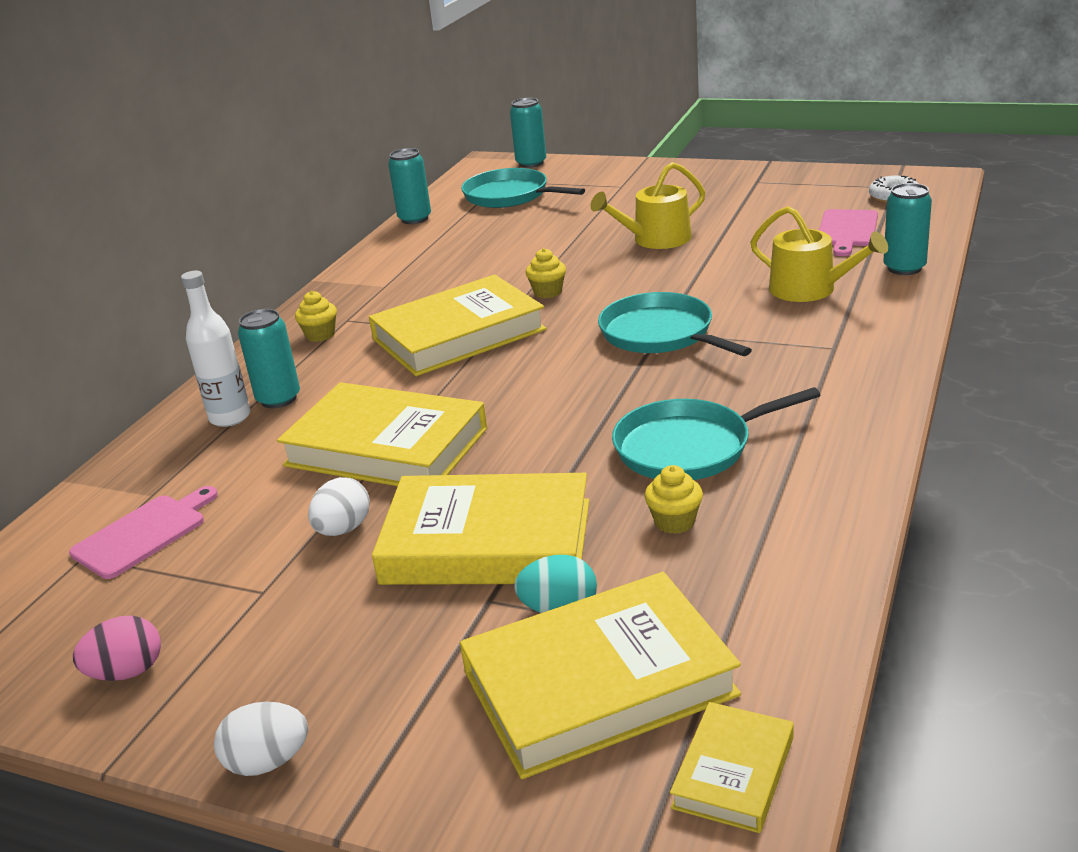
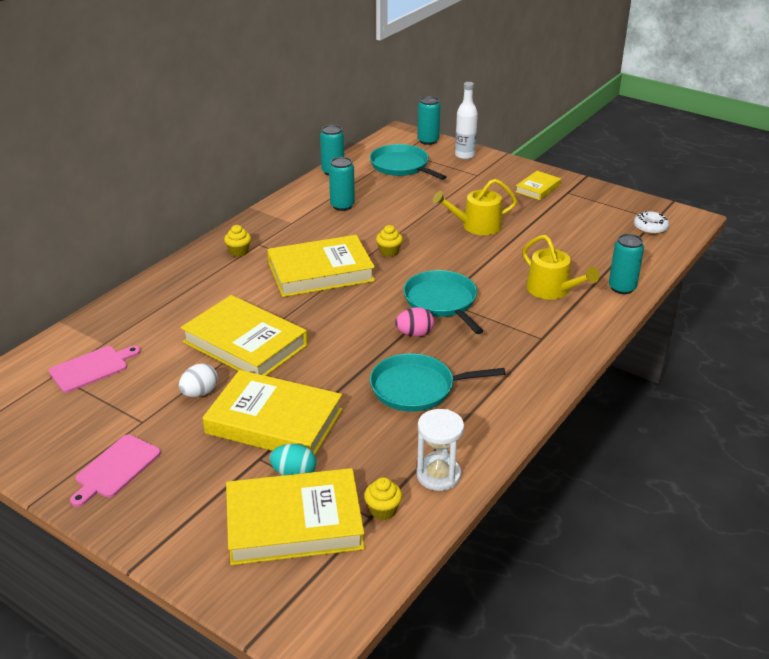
camera: 10 degrees right, 5 degrees up
(127, 672) = (57, 452): pink egg -> pink egg (414, 334)
(230, 417) = (165, 300): white bottle -> white bottle (465, 155)
(268, 762) = (110, 522): white egg -> none
(278, 399) = (197, 294): turquoise can -> turquoise can (342, 206)
(674, 522) = (383, 435): yellow cupcake -> yellow cupcake (383, 510)
(733, 772) = (338, 590): yellow book -> yellow book (537, 188)
(795, 557) = (438, 475): none -> white hourglass
(847, 230) = (603, 248): pink cutting board -> pink cutting board (116, 469)

